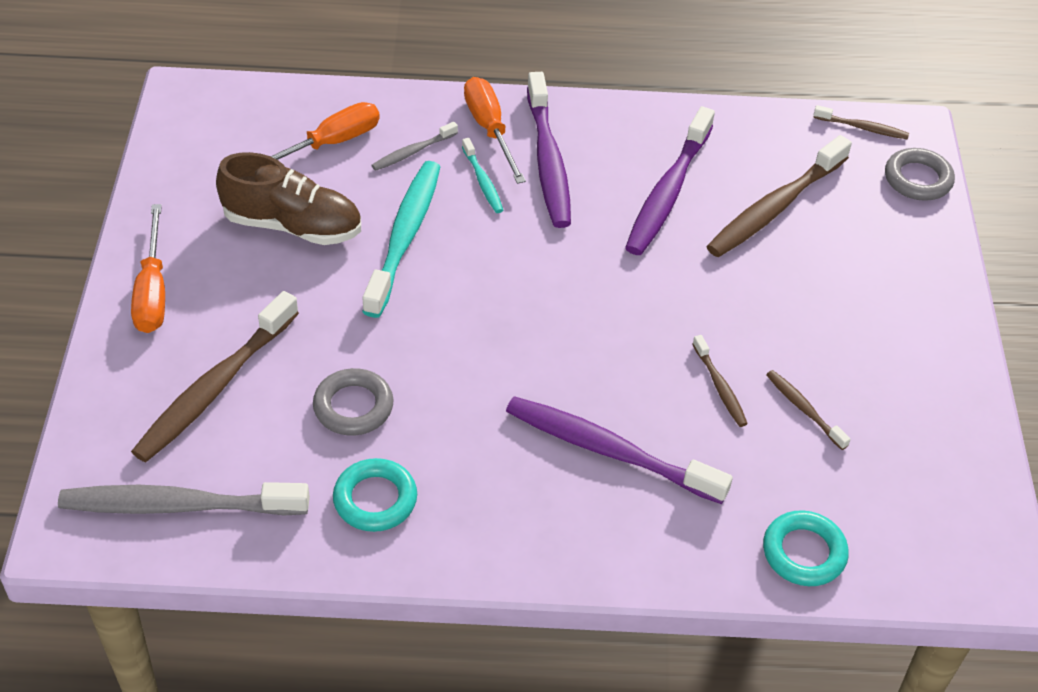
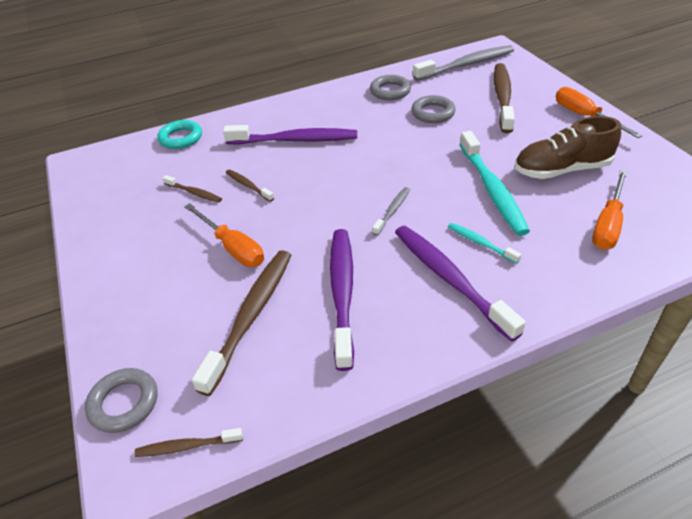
camera: 160 degrees right, 5 degrees down
(375, 499) = (390, 91): turquoise ring -> grey ring
(413, 152) = (549, 243): grey toothbrush -> grey toothbrush (392, 211)
(490, 130) = (515, 285): orange screwdriver -> orange screwdriver (232, 247)

